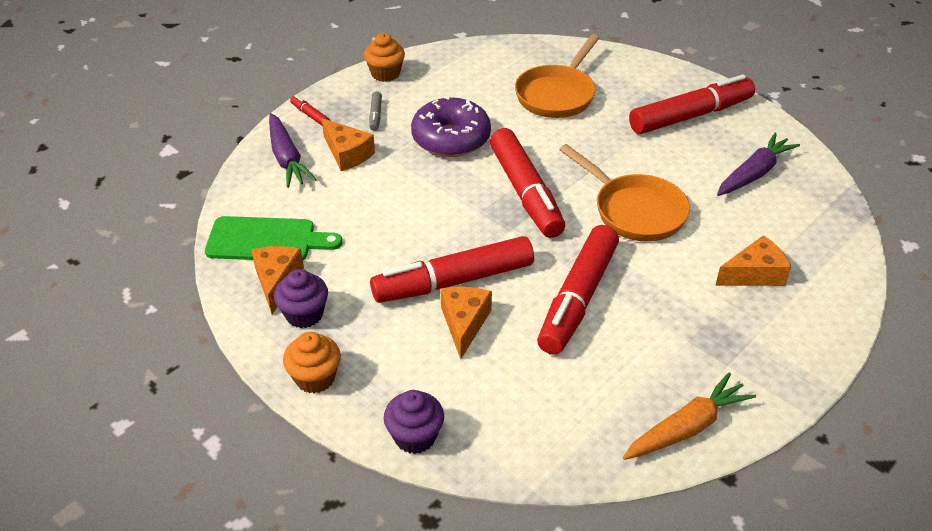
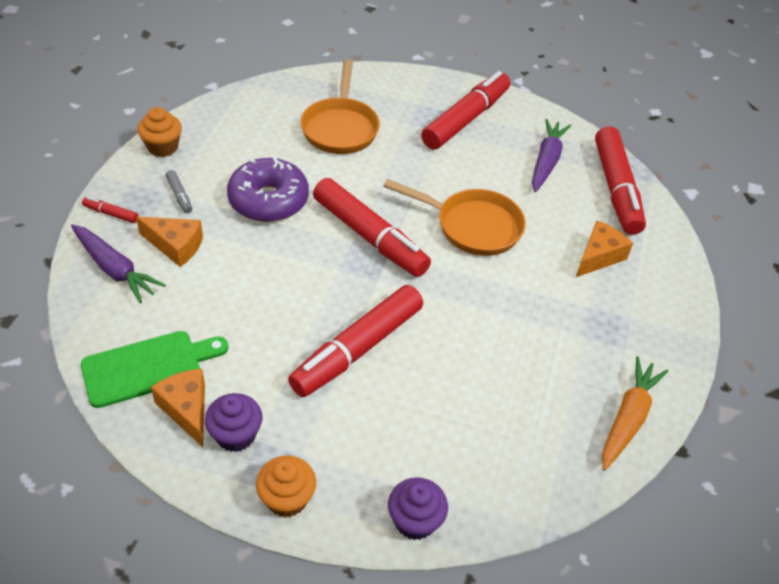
camera: 30 degrees left, 5 degrees up
(464, 323) = (392, 389): orange cheese -> none
(578, 298) = (475, 328): red marker -> red marker (616, 188)

